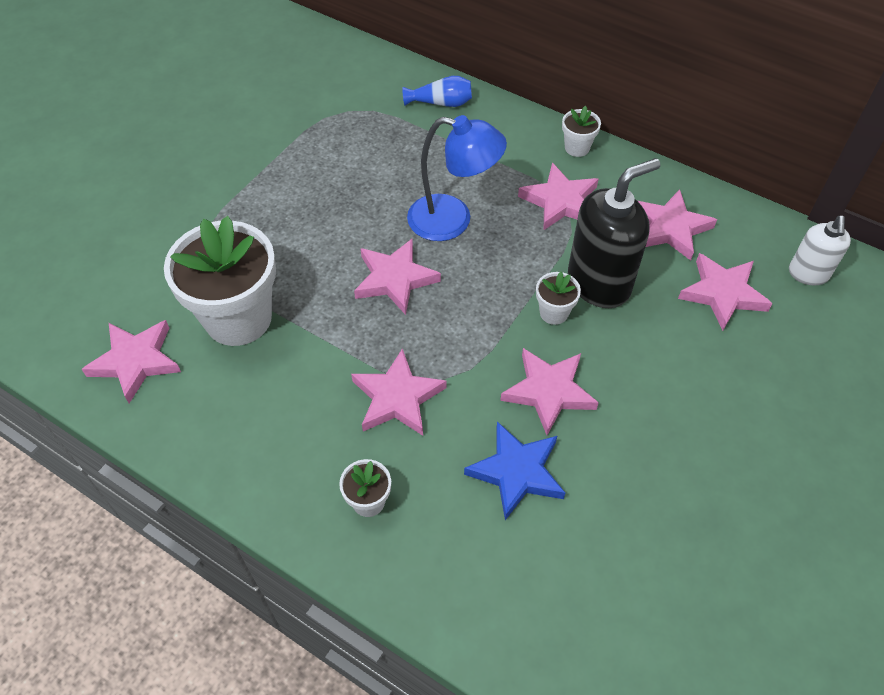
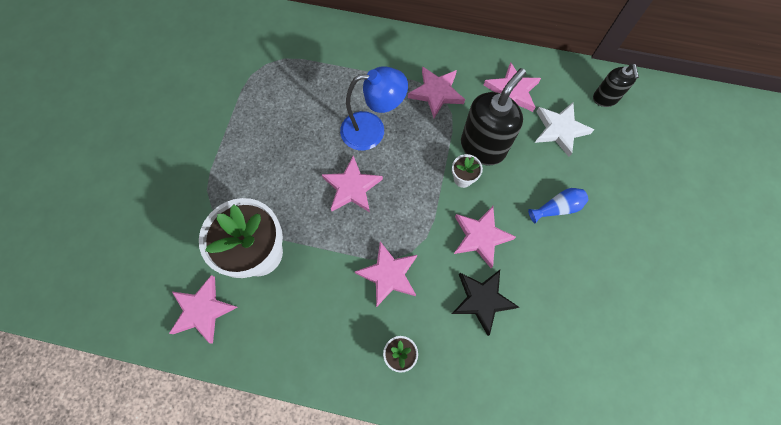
camera: 20 degrees left, 15 degrees up
(441, 103) = (328, 38): blue vase -> blue vase (557, 208)
(517, 472) = (482, 300): blue star -> black star
(577, 148) = (432, 47): white flower pot -> none
(722, 293) = (559, 130): pink star -> white star
(808, 274) = (605, 98): white soap dispenser -> black soap dispenser

